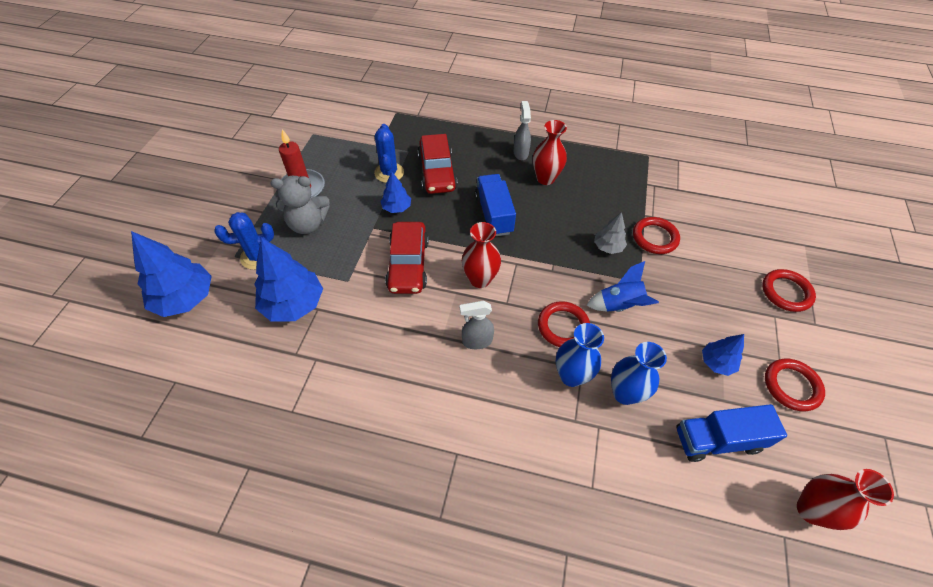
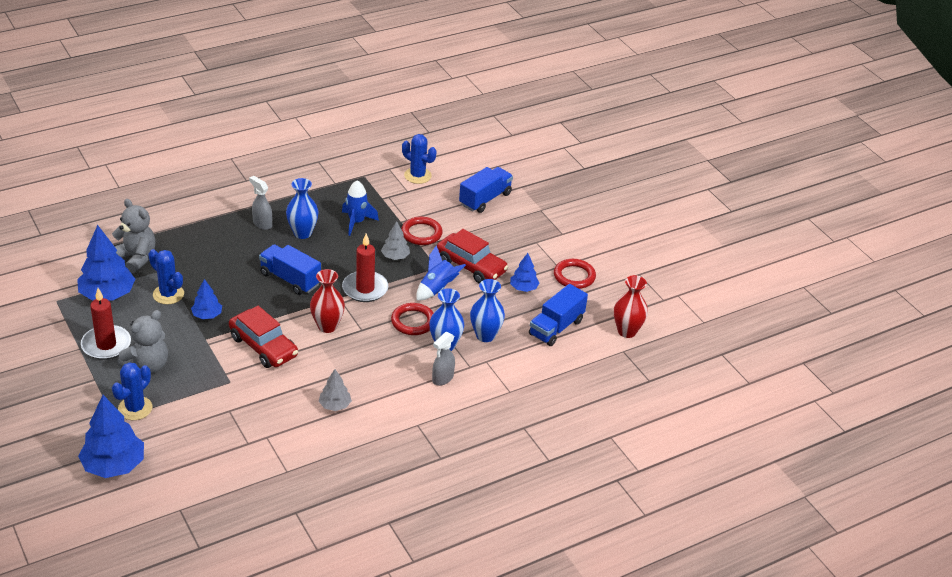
camera: 45 degrees left, 15 degrees down
(293, 304) = (207, 418): blue tree -> blue tree (107, 294)
(399, 131) = (136, 258): none -> grey teddy bear
(404, 369) = (335, 405): none -> grey tree
(437, 172) = (209, 273): red car -> red car (471, 266)
(476, 341) = (365, 362): grey spray bottle -> grey spray bottle (442, 378)
(545, 178) = (302, 233): red vase -> blue vase
(549, 262) = (365, 289): none -> red candle
(602, 194) = (356, 222): none -> blue rocket
(700, 179) = (417, 176): none -> blue cactus
(752, 237) = (485, 199): none -> blue truck
(786, 292) = (532, 224): red ring -> none

